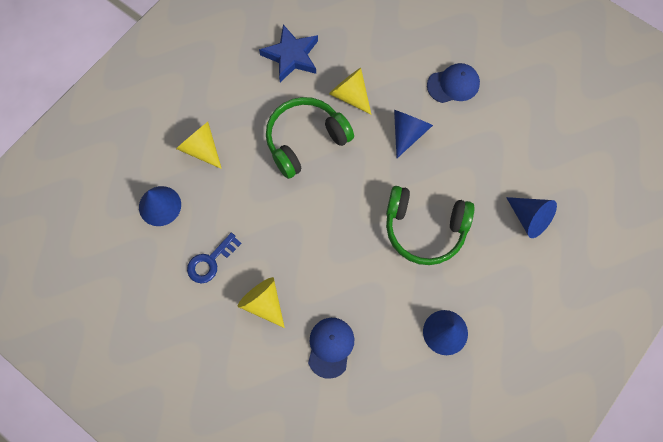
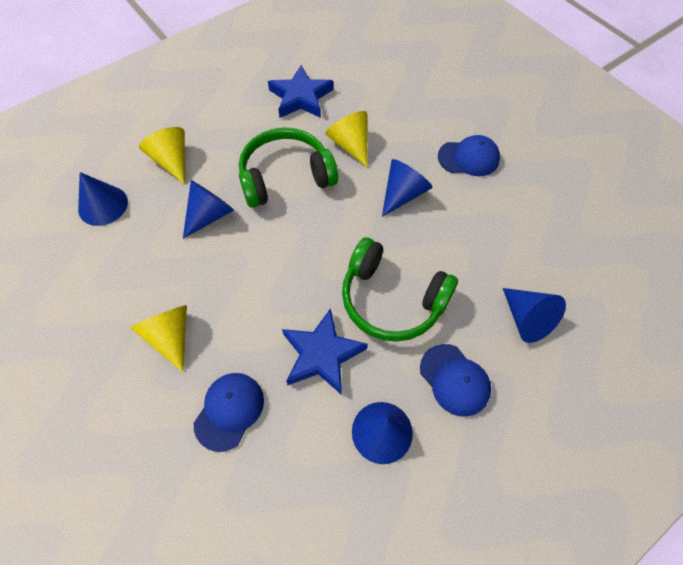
camera: 15 degrees right, 10 degrees down
(210, 261) = (130, 275): blue key -> none
(254, 192) = (210, 215): none -> blue cone
(384, 286) = (322, 354): none -> blue star
(487, 280) = (454, 380): none -> blue cap

